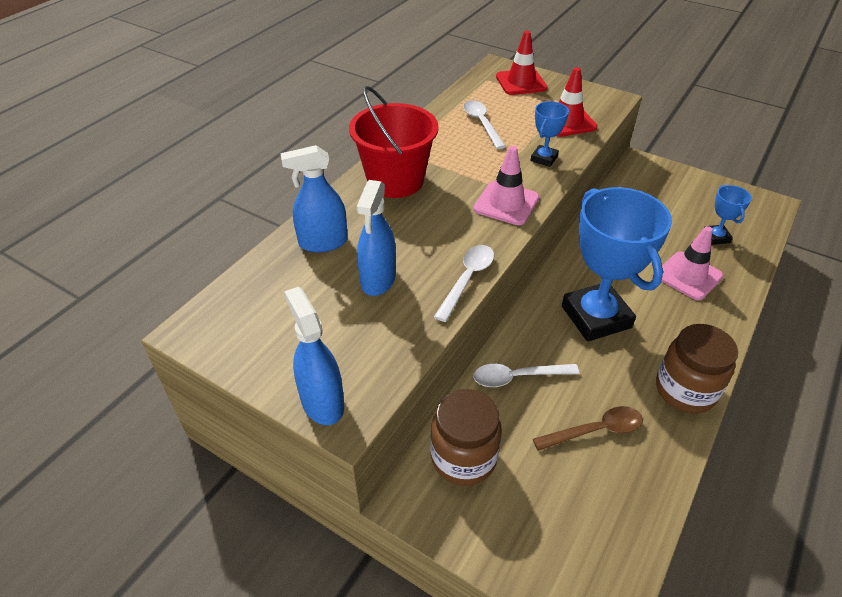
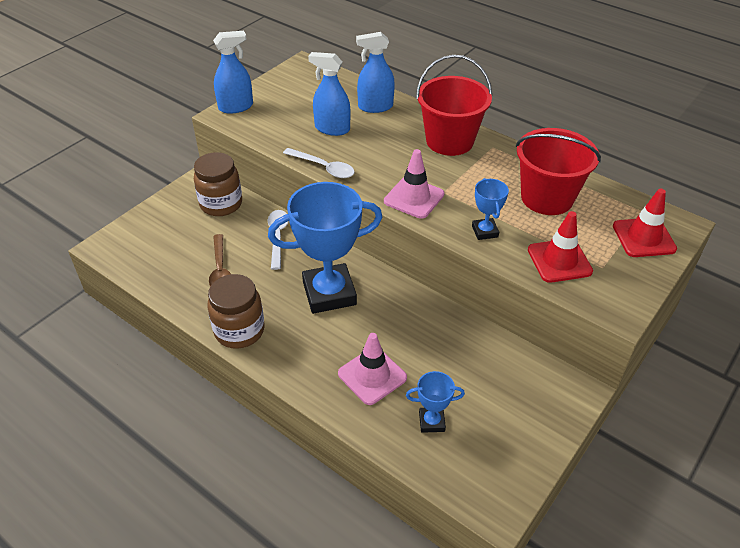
camera: 95 degrees right, 0 degrees up
(323, 242) = (375, 107): blue spray bottle -> blue spray bottle turned 90 degrees counterclockwise
(481, 124) = (547, 198): white spoon -> red bucket
(544, 158) = (485, 231): blue trophy -> blue trophy turned 45 degrees clockwise

